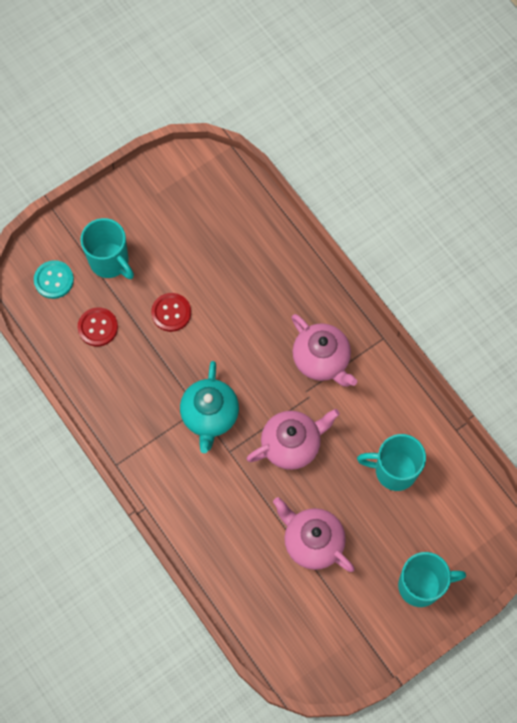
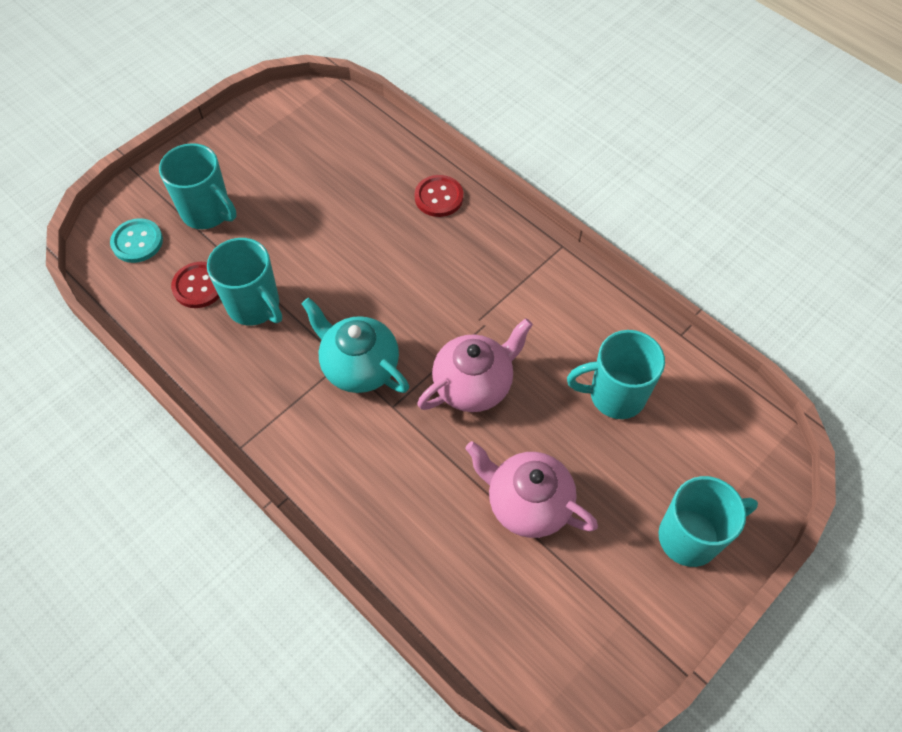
camera: 10 degrees left, 10 degrees down
(138, 352) = (255, 306): none -> turquoise mug
(171, 313) = (292, 256): red button -> red button (439, 197)
(210, 415) = (359, 366): turquoise teapot -> turquoise teapot turned 135 degrees clockwise
(321, 360) = (491, 281): pink teapot -> none

